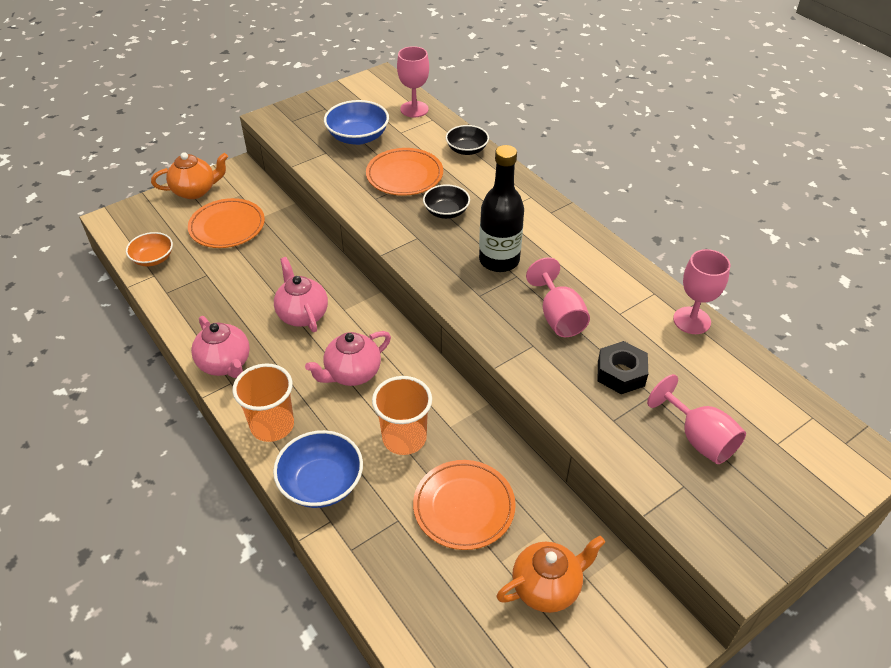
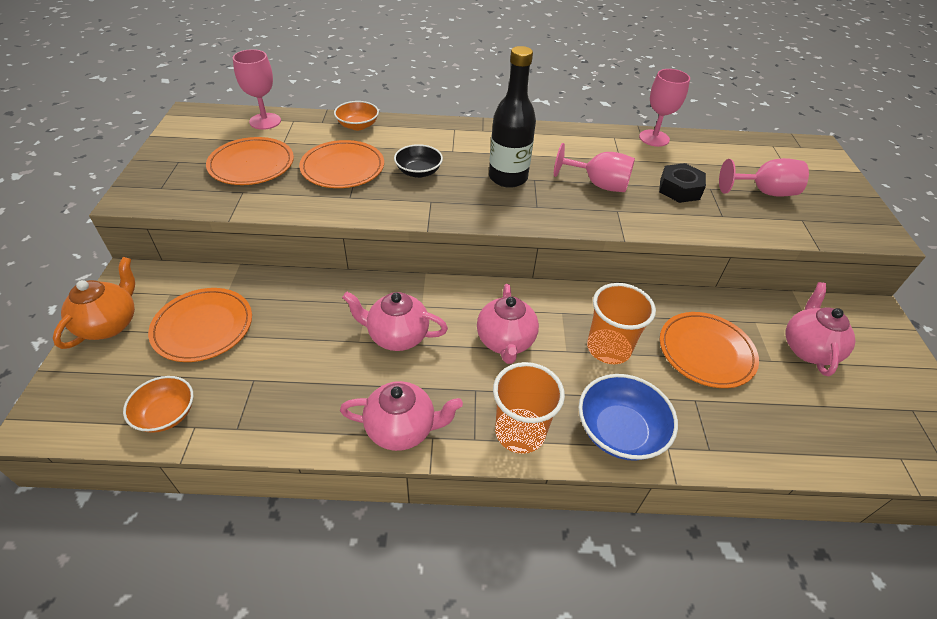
camera: 55 degrees left, 0 degrees up
(358, 137) = (251, 165): blue bowl -> orange plate
(467, 150) = (358, 125): black bowl -> orange bowl
(547, 587) = (808, 349): orange teapot -> pink teapot

